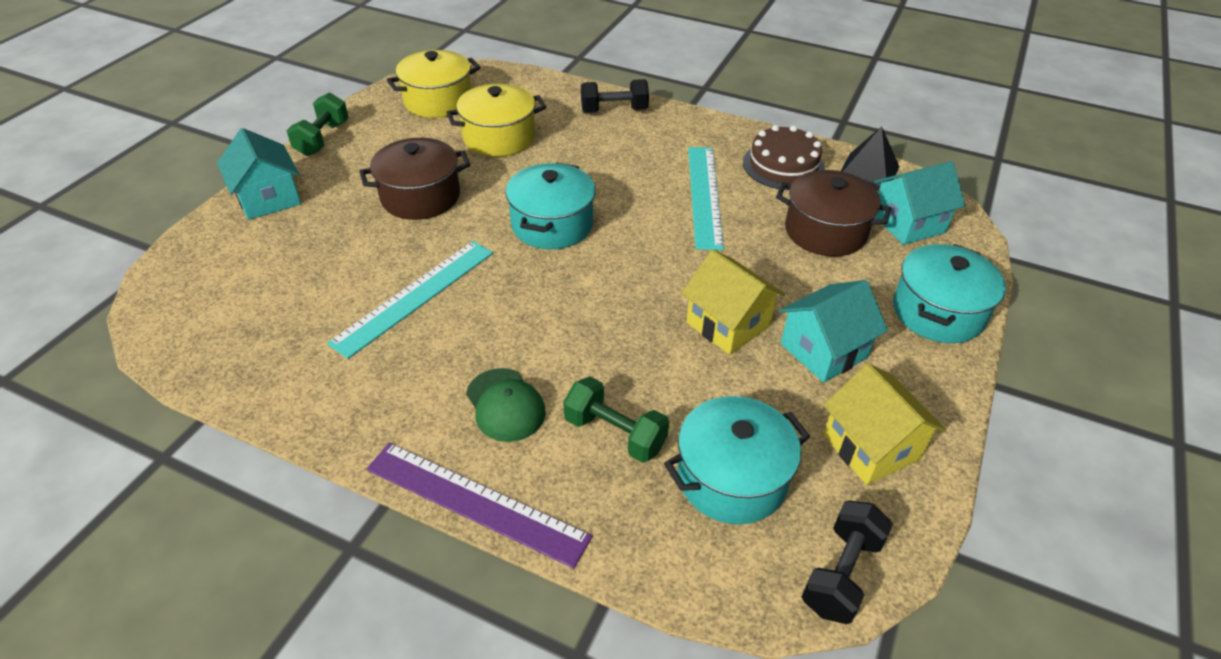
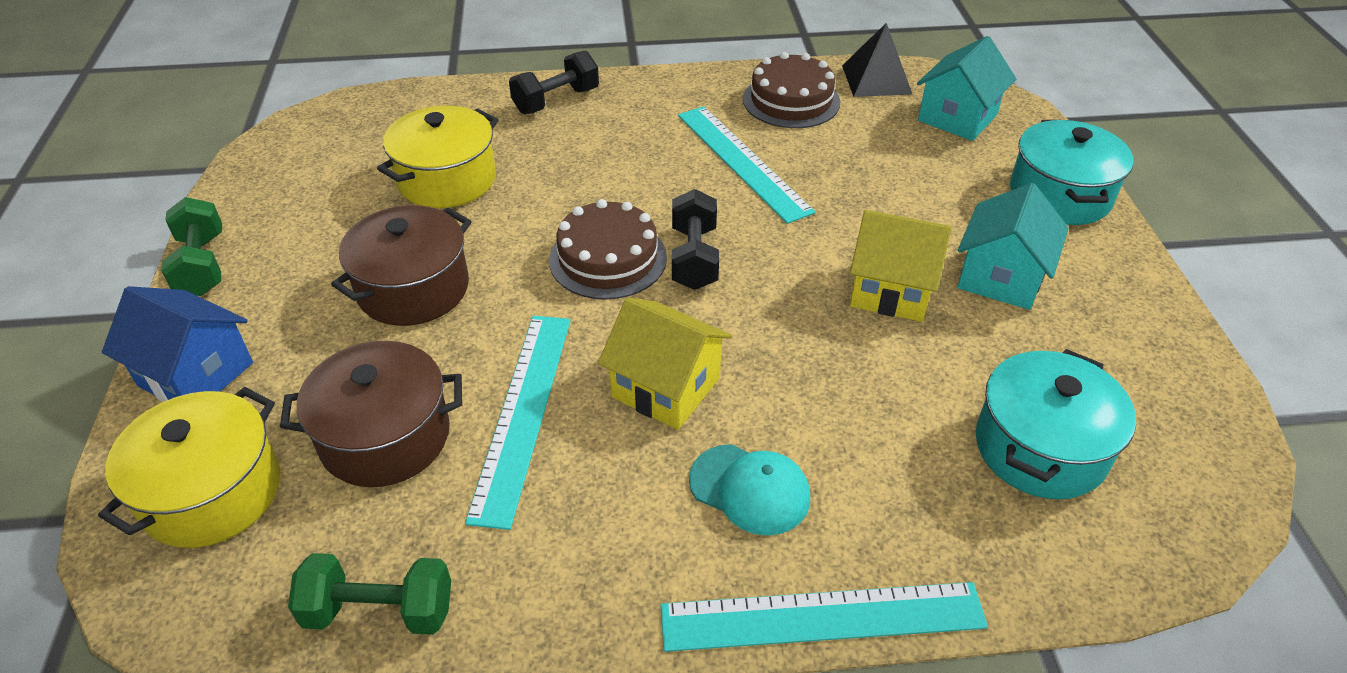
camera: 30 degrees left, 0 degrees up
(268, 198) = (196, 374): turquoise house -> blue house
(438, 101) = (323, 161): yellow pot -> yellow pot (212, 492)
(476, 502) = (822, 616): purple ruler -> turquoise ruler
(505, 405) = (750, 489): green cap -> turquoise cap
(552, 225) = (608, 258): turquoise pot -> brown cake
(615, 433) = (891, 461): green dumbbell -> green dumbbell (379, 611)
(825, 231) = (892, 155): brown pot -> brown pot (385, 437)
(841, 573) = (1212, 489): black dumbbell -> black dumbbell (694, 258)
(871, 447) = (1125, 353): yellow house -> yellow house (666, 387)

